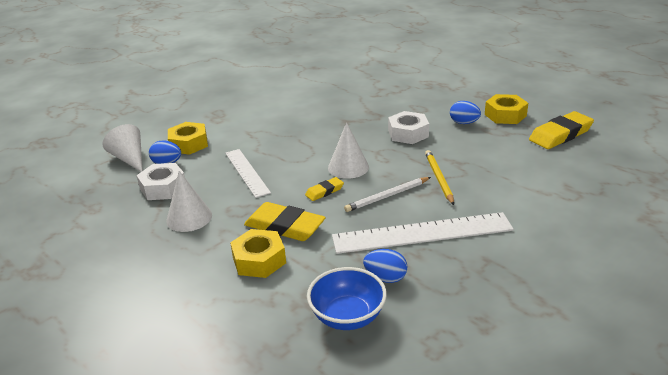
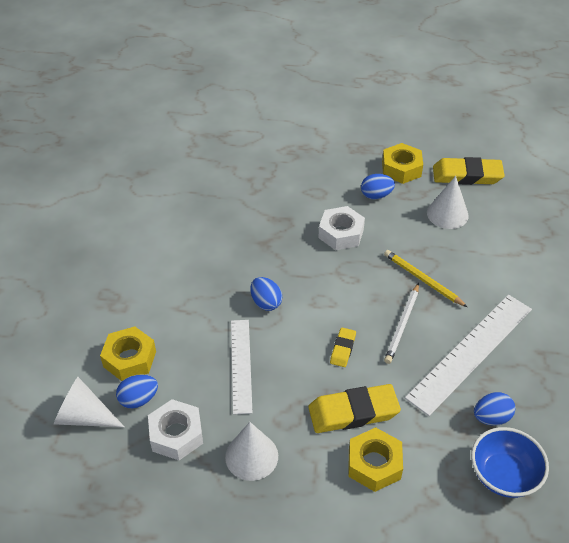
camera: 40 degrees left, 15 degrees up
(246, 172) = (241, 365): white ruler -> white ruler turned 60 degrees clockwise
(306, 149) = (266, 302): none -> blue egg
(348, 167) = (332, 306): white cone -> white cone (447, 214)
(560, 134) = (467, 175): yellow eraser -> yellow eraser turned 75 degrees clockwise

